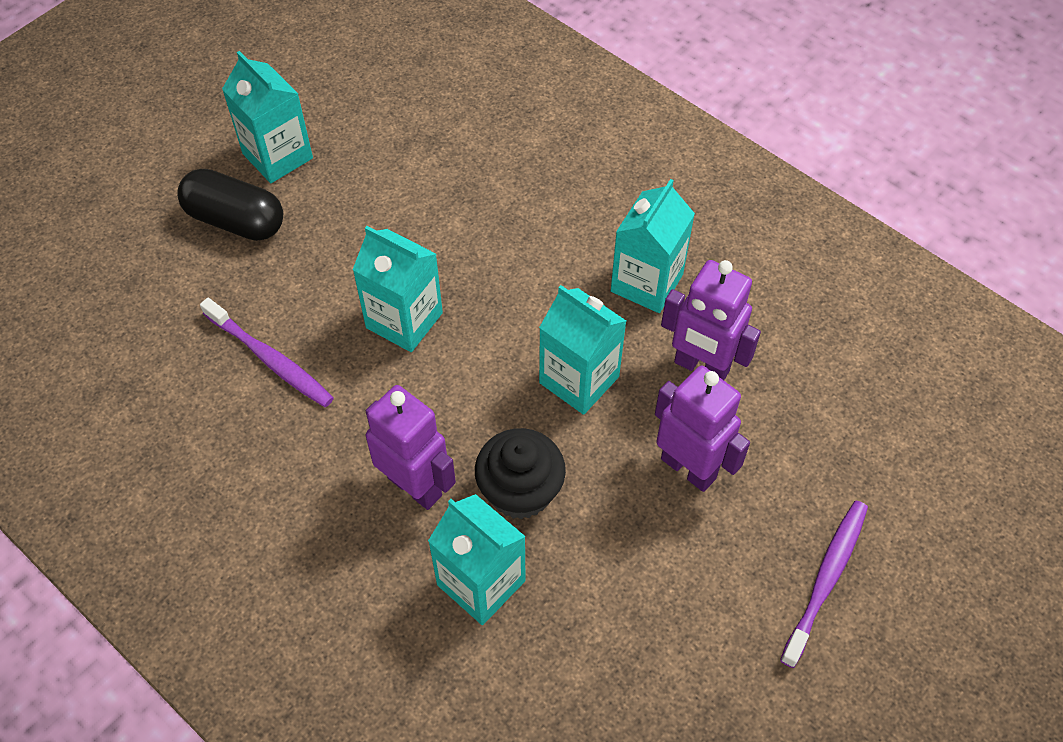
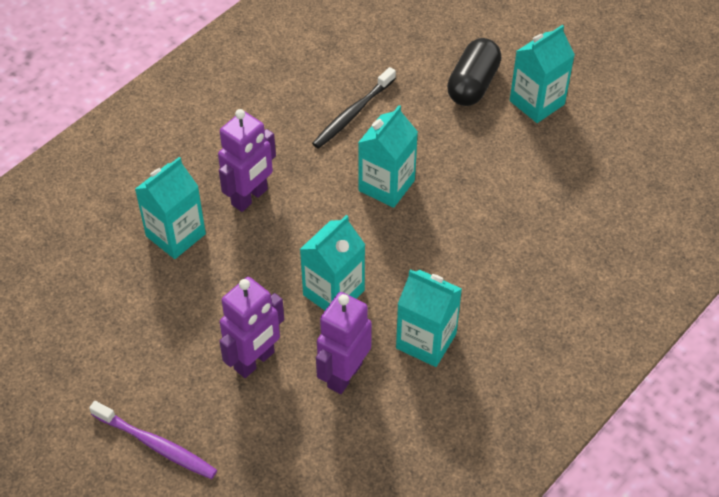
camera: 90 degrees right, 5 degrees down
(271, 360) = (352, 114): purple toothbrush -> black toothbrush
(520, 491) = (242, 256): black cupcake -> none

